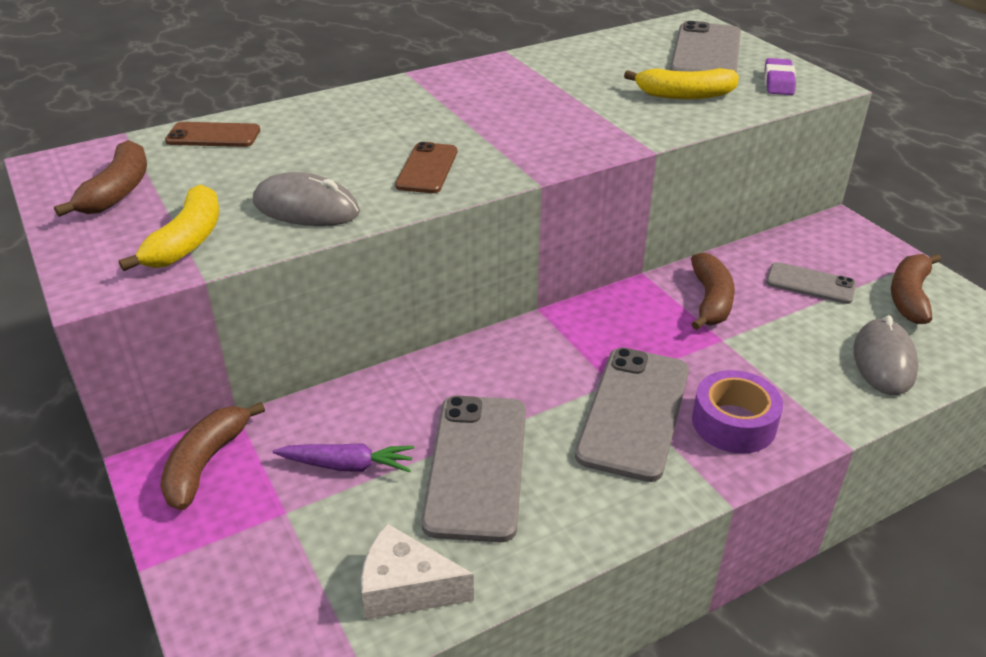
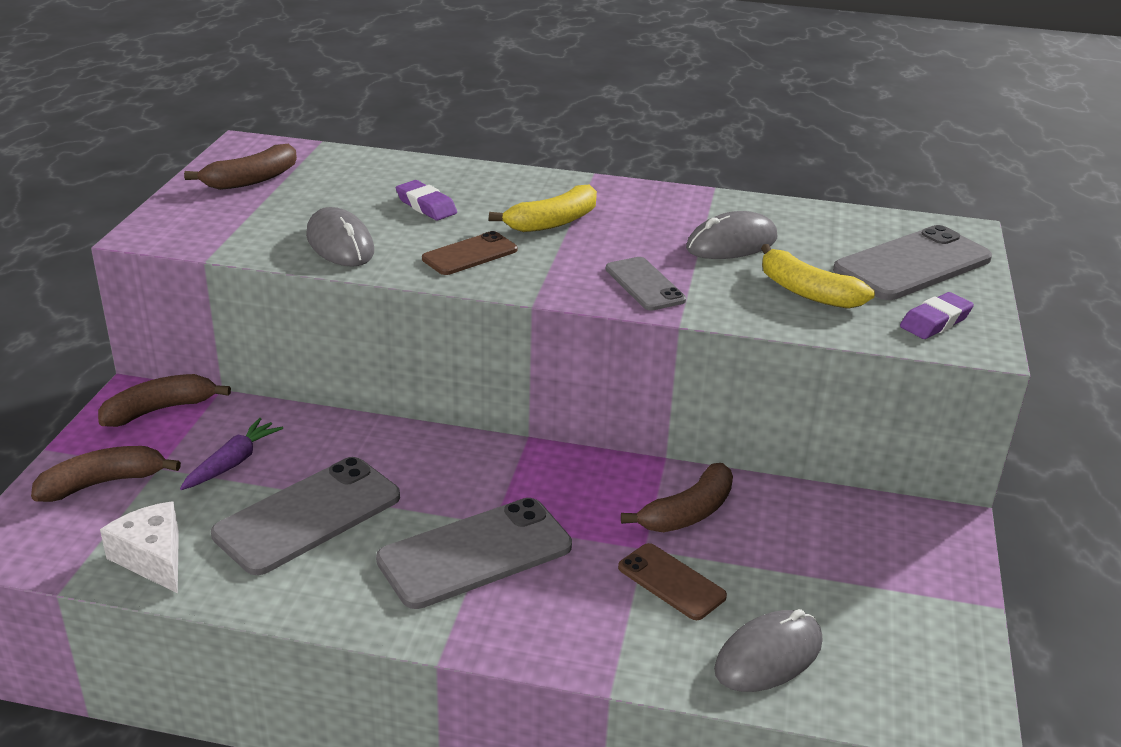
camera: 40 degrees right, 5 degrees down
(187, 241) = (235, 231): yellow banana -> yellow banana (552, 222)
(213, 136) = (370, 166): brown phone -> brown phone (671, 582)
(322, 147) = (426, 206): none -> purple eraser
(347, 465) = (232, 463): purple carrot -> purple carrot turned 105 degrees counterclockwise
(586, 83) = (731, 243): none -> grey mouse
(733, 423) = (540, 612): purple tape -> none
(810, 284) = (814, 554): grey phone -> grey phone (644, 284)
(909, 296) = (904, 624): brown banana -> brown banana (103, 483)

